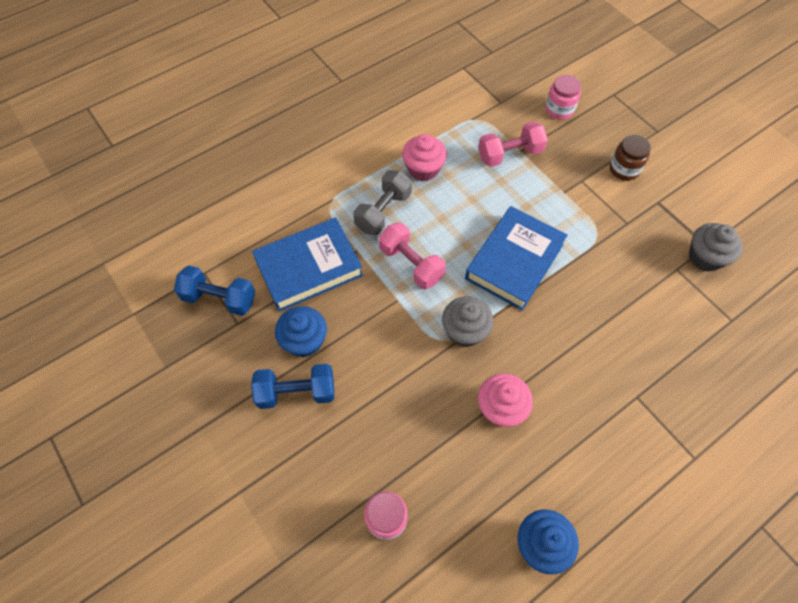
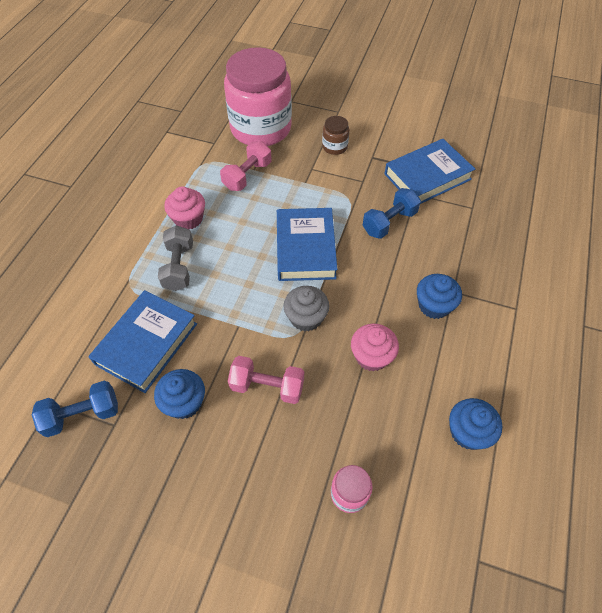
camera: 35 degrees left, 5 degrees down
(296, 392) = (207, 447): blue dumbbell -> blue dumbbell (389, 222)
(411, 264) = (229, 293): pink dumbbell -> pink dumbbell (267, 386)
(559, 109) = (261, 128): pink jar -> pink jar, size x2.46
(604, 398) = (434, 305): none -> blue cupcake
(705, 257) = (427, 177): grey cupcake -> blue book

